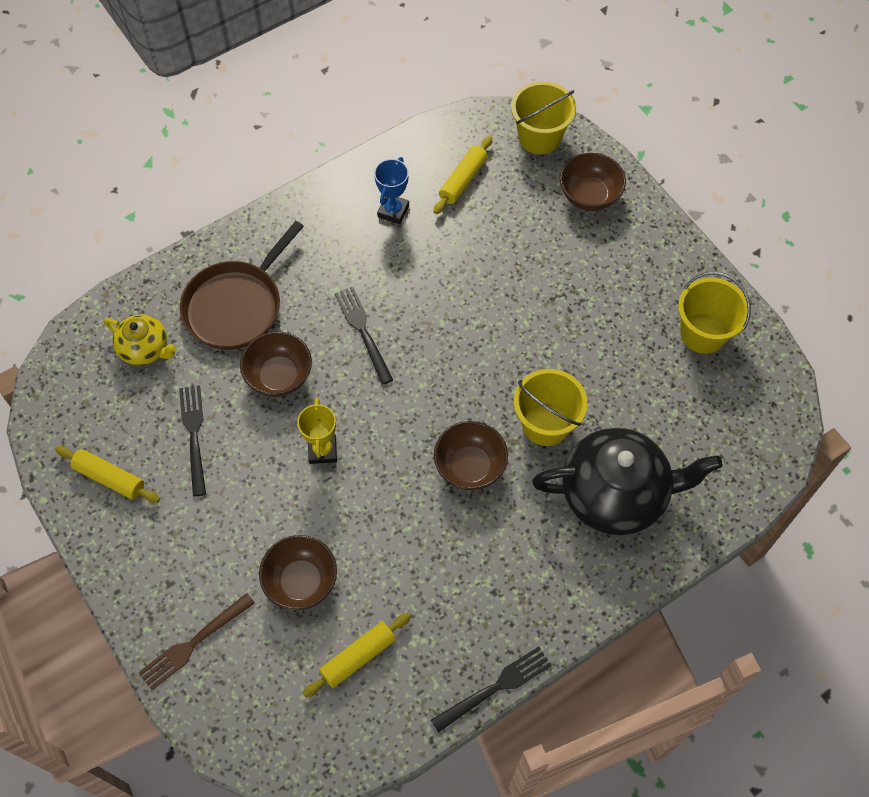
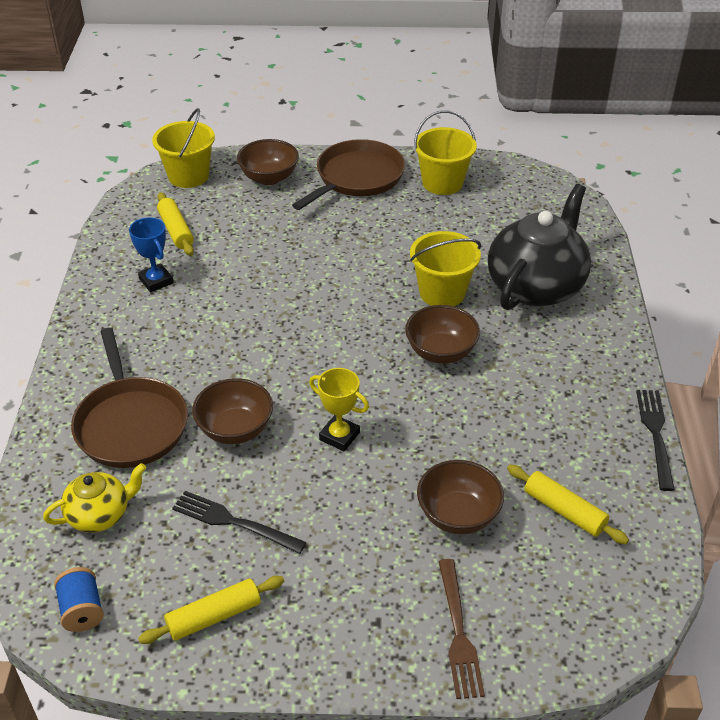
camera: 55 degrees left, 20 degrees down
(66, 397) = (82, 610): none -> blue spool
(358, 657) = (564, 511): yellow rolling pin -> yellow rolling pin turned 45 degrees counterclockwise
(362, 331) = (249, 354): black fork -> none
(649, 261) = (357, 177): none -> brown pan

